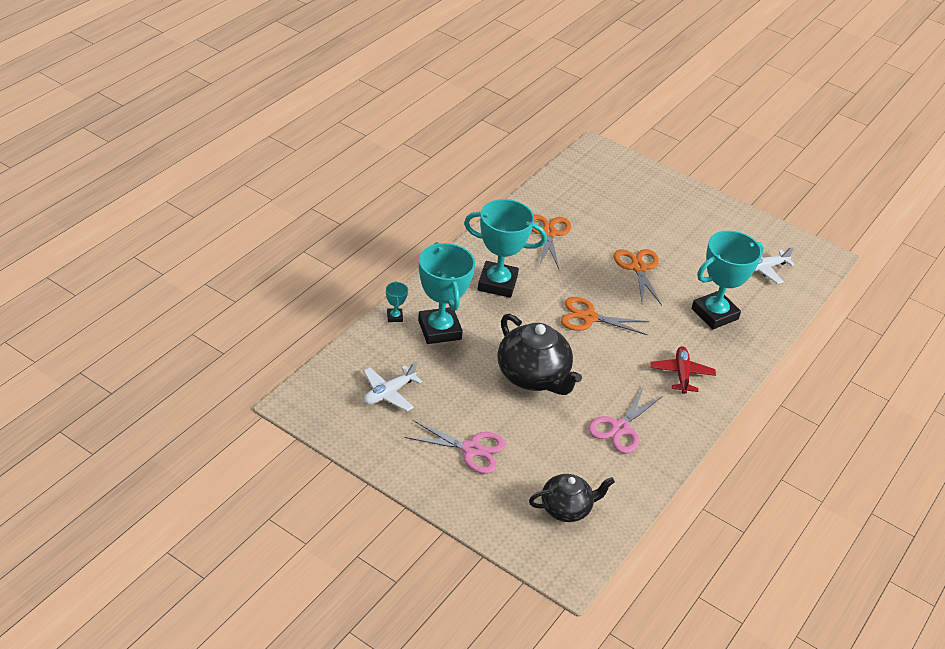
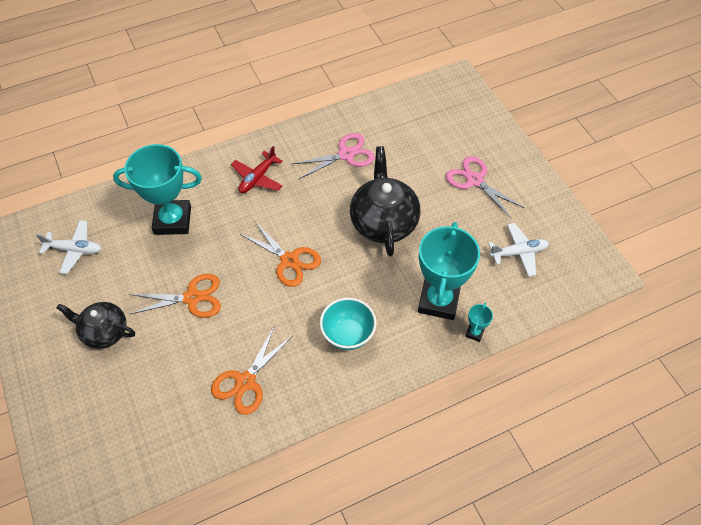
camera: 145 degrees left, 15 degrees up
(497, 283) = (348, 334): turquoise trophy -> turquoise bowl
(566, 508) = (431, 116): black teapot -> black teapot (104, 332)
(638, 268) = (192, 298): orange scissors -> orange scissors turned 120 degrees counterclockwise

